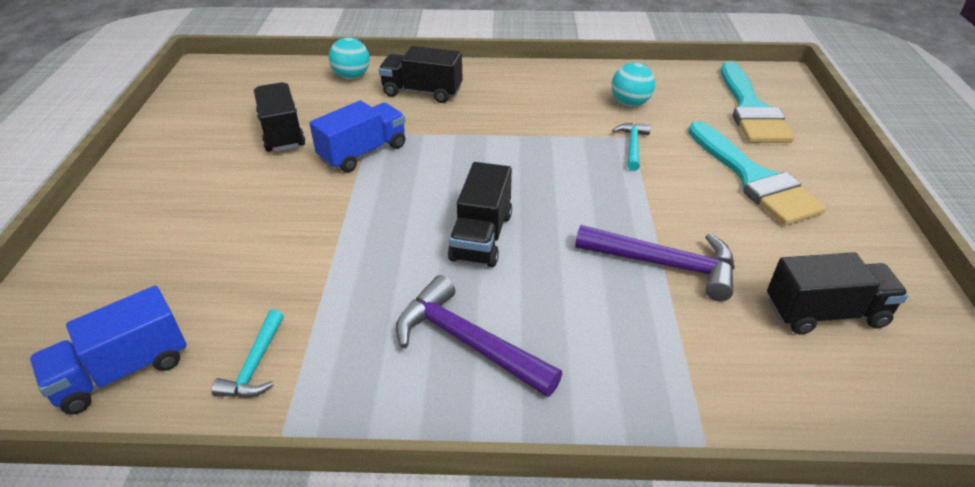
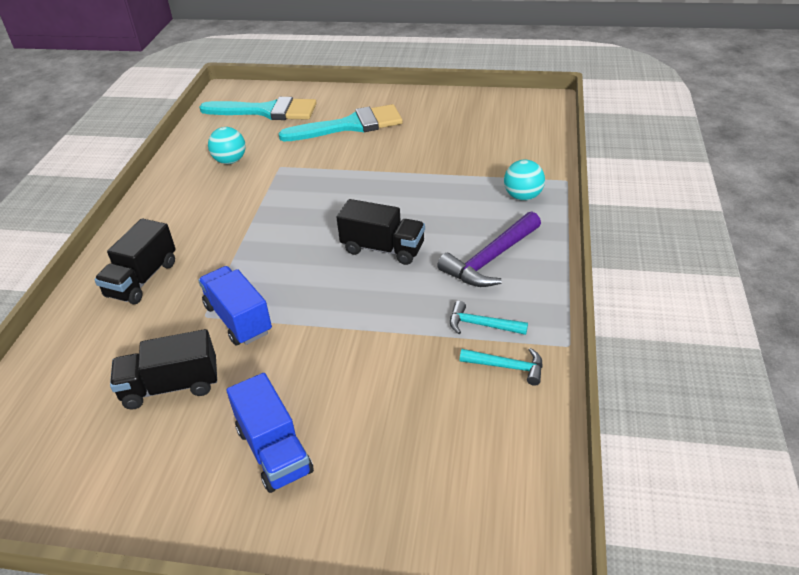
camera: 80 degrees left, 0 degrees up
(123, 371) = (511, 452): blue truck -> blue truck (274, 450)
(352, 76) = (73, 335): turquoise ball -> turquoise ball (523, 196)
(632, 146) = (292, 167): turquoise hammer -> turquoise hammer (481, 325)
(665, 264) = (428, 172): purple hammer -> none
(825, 313) = (477, 127): black truck -> none

